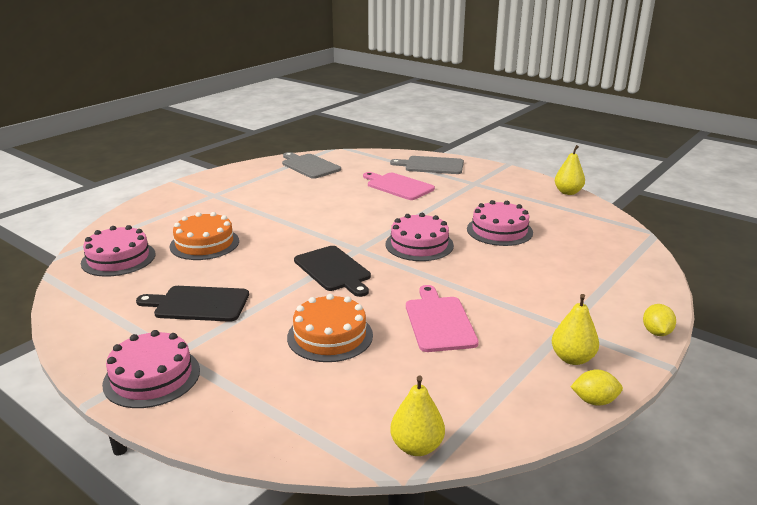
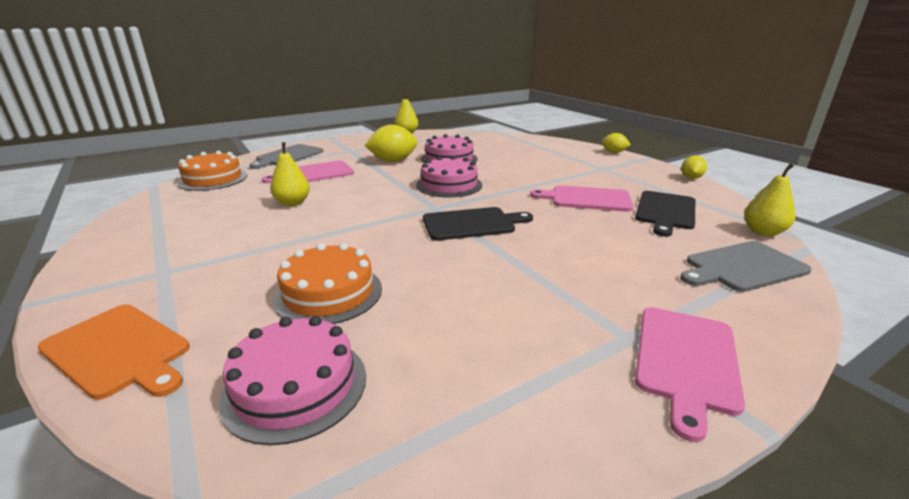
camera: 70 degrees left, 0 degrees up
(141, 212) = (119, 350): none -> orange cutting board
(152, 377) = (686, 361): pink cake -> pink cutting board
(198, 304) = (507, 311): black cutting board -> black cutting board (665, 211)
(309, 166) = (182, 202): grey cutting board -> grey cutting board (743, 267)
(330, 336) = (602, 242): orange cake -> orange cake (213, 179)
(463, 207) = (393, 161): none -> yellow lemon
(572, 358) = (642, 174): yellow pear -> yellow pear (292, 203)

